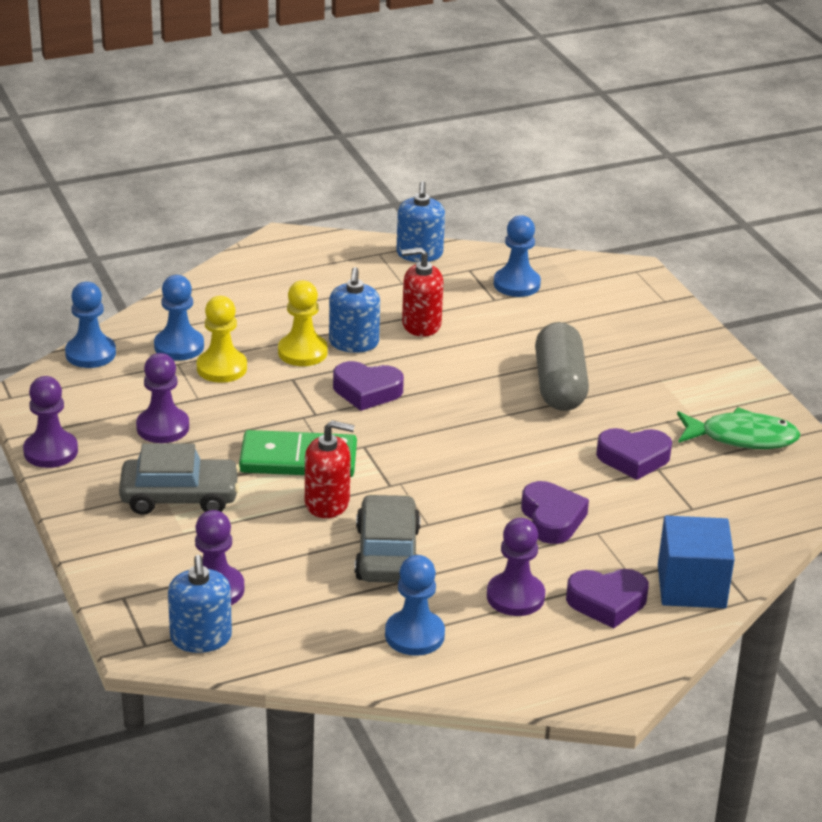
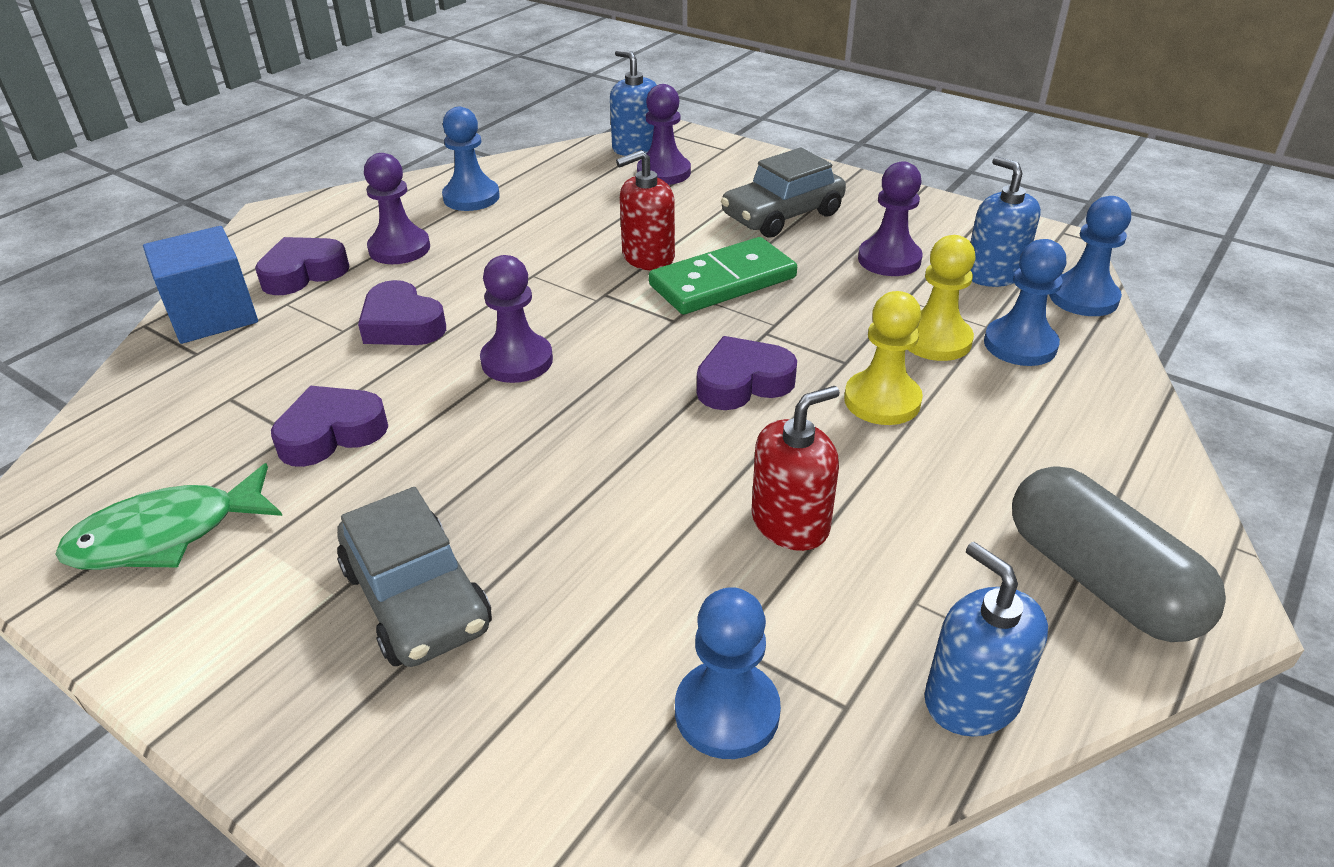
camera: 150 degrees right, 5 degrees up
(51, 451) = (943, 207): purple pawn -> purple pawn (517, 361)
(353, 343) = (840, 444): blue soap dispenser -> blue soap dispenser (994, 274)
(387, 554) = (548, 239): grey car -> grey car (416, 598)
(559, 385) = (497, 505): grey capsule -> grey capsule (1099, 580)

